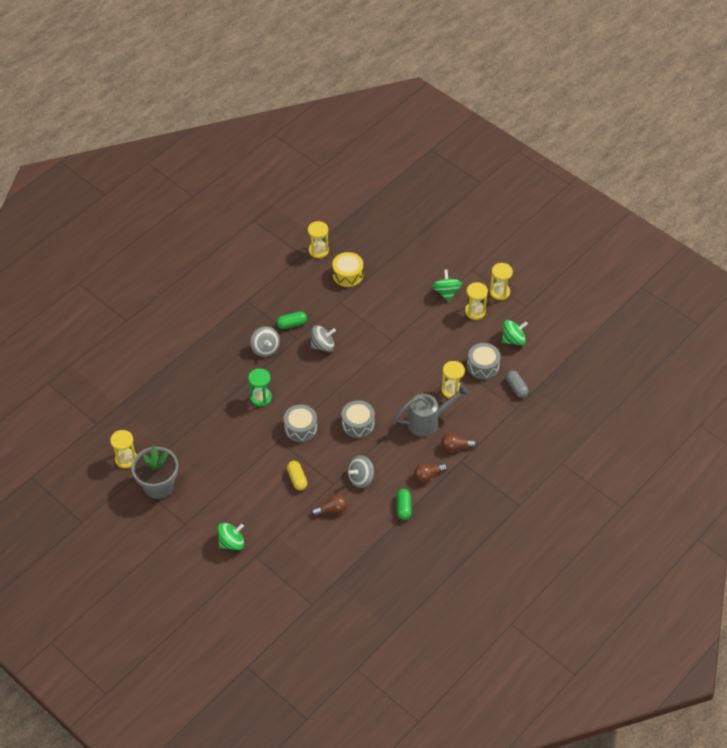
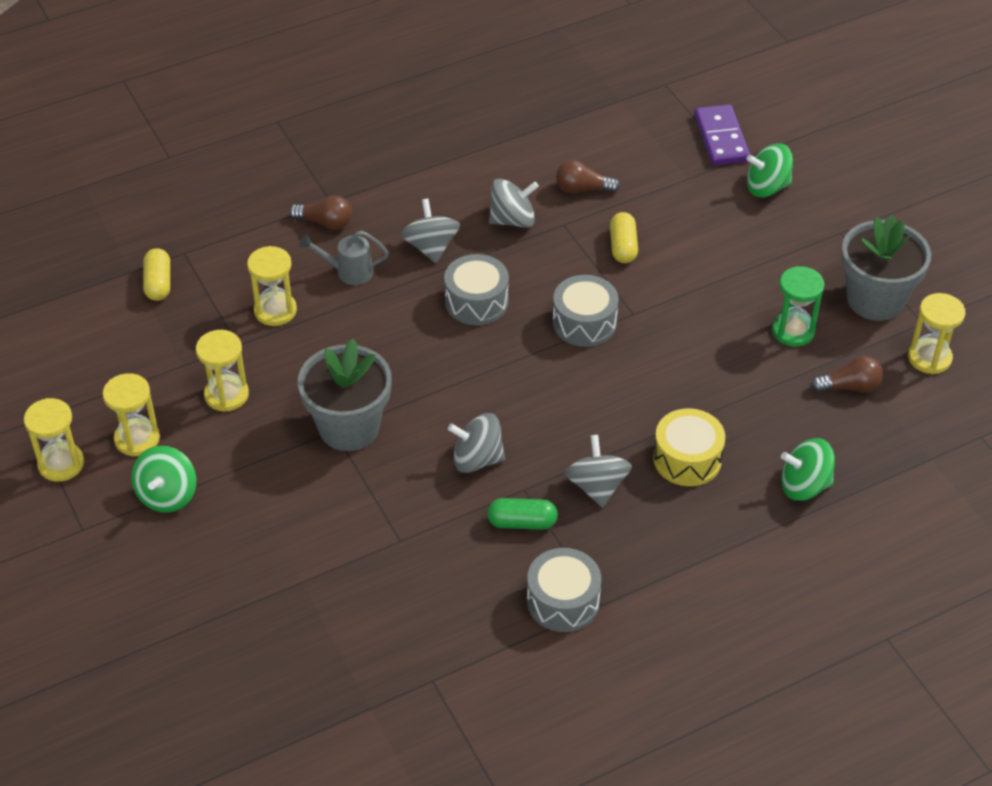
camera: 160 degrees left, 5 degrees down
(261, 397) = (639, 395): green hourglass -> green hourglass (793, 331)
(266, 571) = (721, 138): none -> purple domino
(318, 250) = (389, 679): yellow hourglass -> yellow hourglass (226, 395)
(348, 275) = (352, 598): yellow drum -> yellow drum (687, 459)
(386, 343) = (349, 427): none -> grey flower pot
(395, 448) = (431, 247): none -> grey spinning top
(403, 508) = (462, 163): green capsule -> none
(428, 475) = (396, 195): brown light bulb -> brown light bulb (849, 387)
(429, 421) = (348, 272): grey watering can -> grey watering can, size x0.59
(483, 366) = (192, 335): grey drum -> grey drum (563, 601)
(513, 340) = (103, 365): green spinning top -> green spinning top (804, 486)
(516, 387) = (158, 283): grey capsule -> yellow capsule

